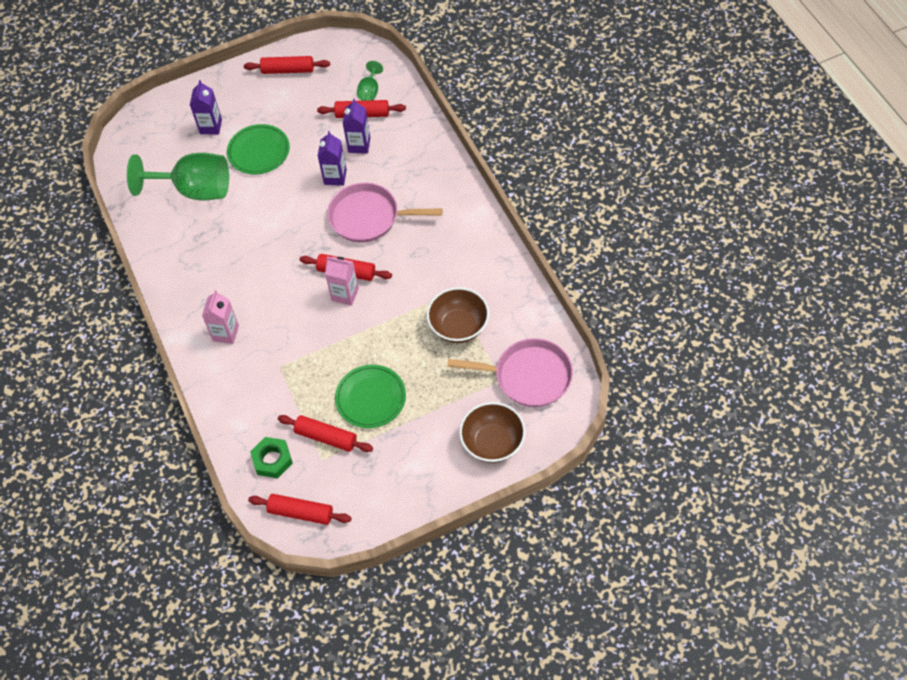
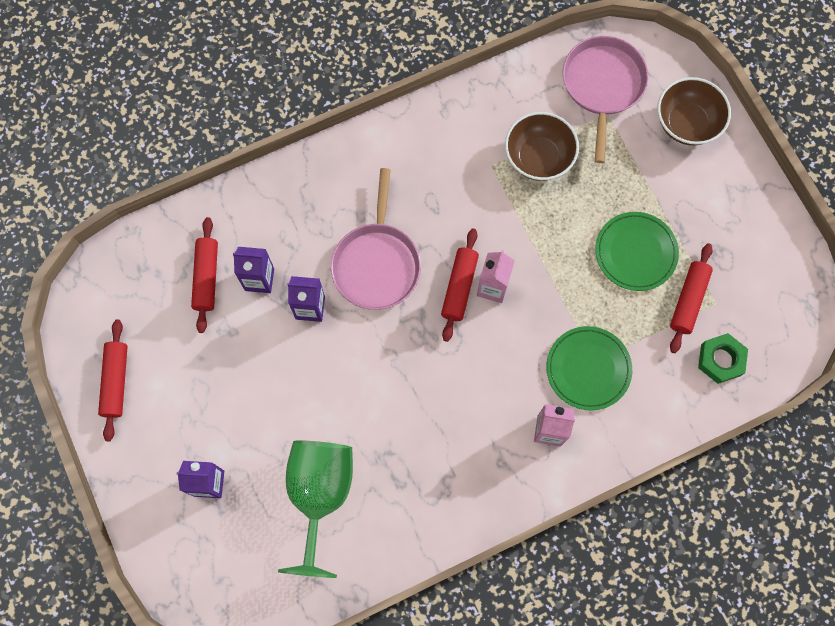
camera: 95 degrees left, 15 degrees up
(259, 152) = (260, 411): green plate -> green plate (588, 369)
(301, 513) = (784, 323): red rolling pin -> none
(370, 91) = (168, 269): green goblet -> none

